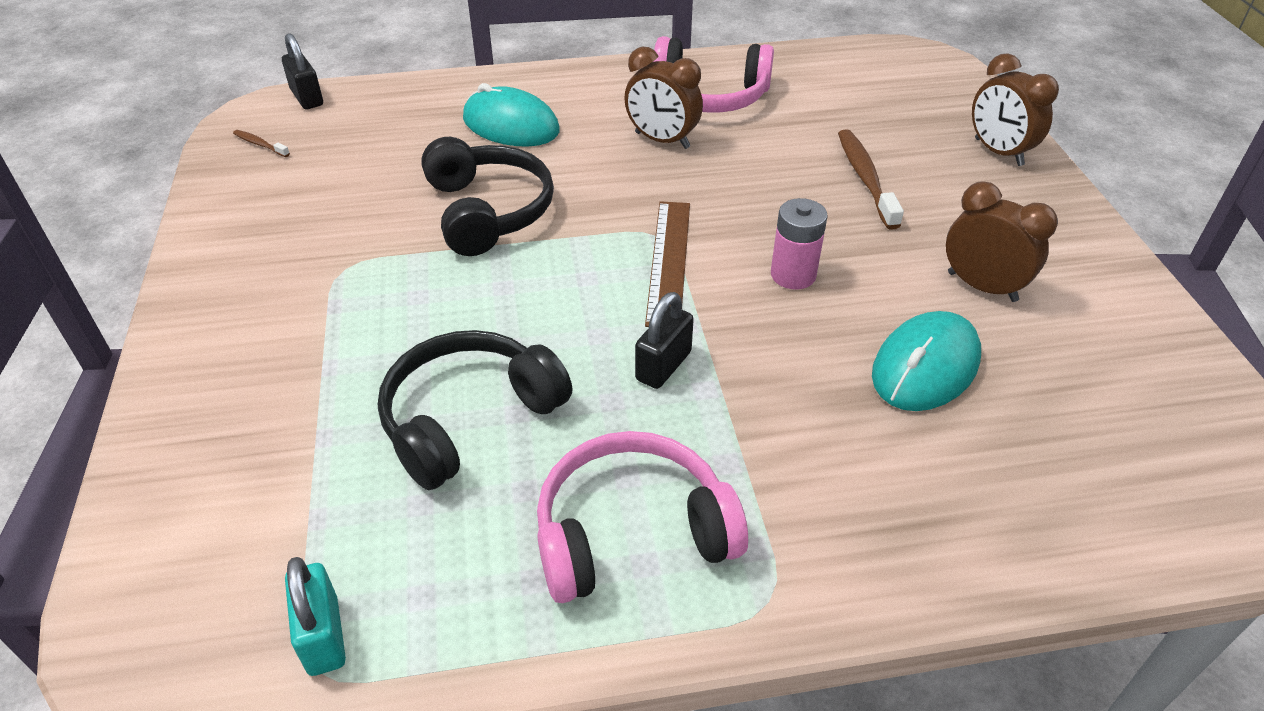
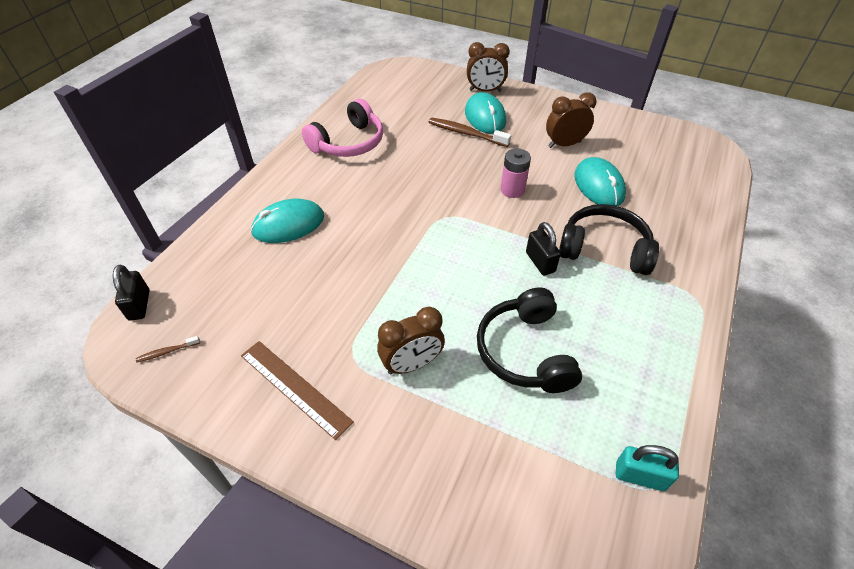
camera: 55 degrees left, 5 degrees up
(307, 98) = (139, 305): black padlock -> black padlock turned 75 degrees clockwise
(487, 211) = (361, 270): black headphones -> black headphones (604, 249)
(632, 532) = (637, 324): pink headphones -> none
(662, 140) = (368, 177): brown clock -> brown clock (412, 364)
(669, 261) = (467, 223): brown ruler -> brown ruler (295, 387)
(931, 179) = (485, 117): none -> turquoise mouse

